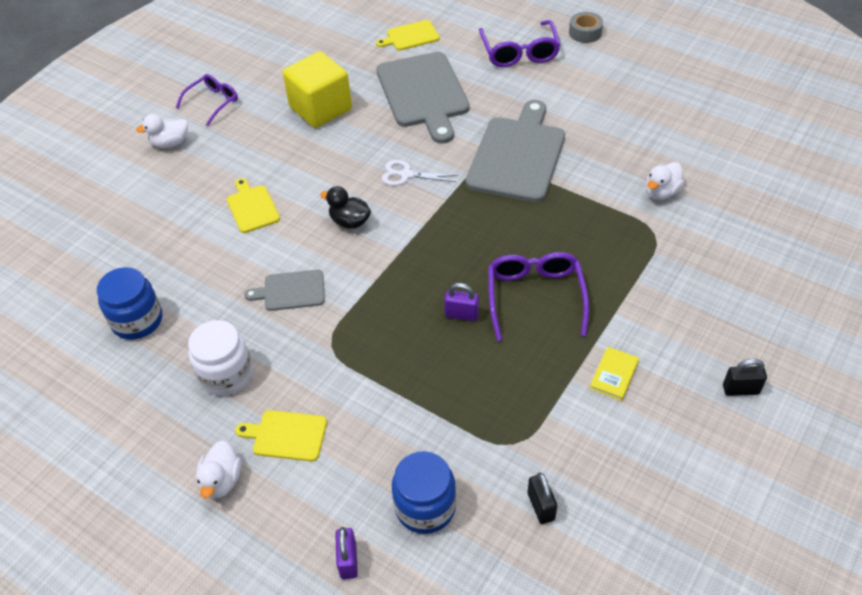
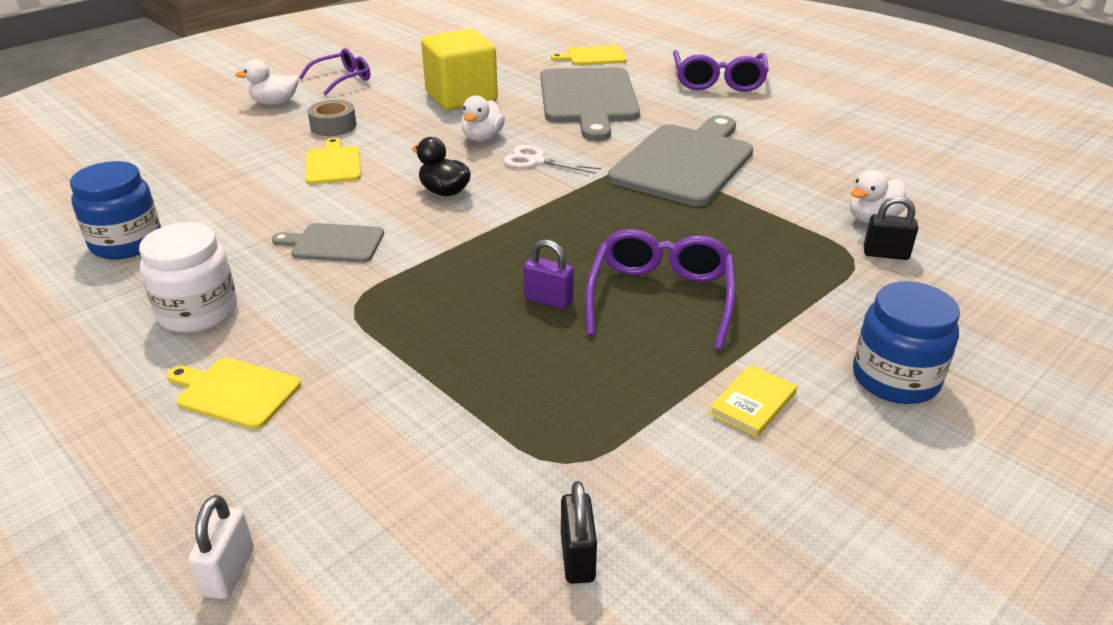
camera: 10 degrees right, 15 degrees down
(222, 480) = (111, 429): white duck -> white duck (482, 138)
(348, 561) = (229, 572): purple padlock -> white padlock
(425, 507) = (389, 521): blue jar -> blue jar (895, 379)
(585, 33) = (804, 75): grey tape -> grey tape (333, 126)
(740, 389) = (960, 457): black padlock -> black padlock (885, 254)

